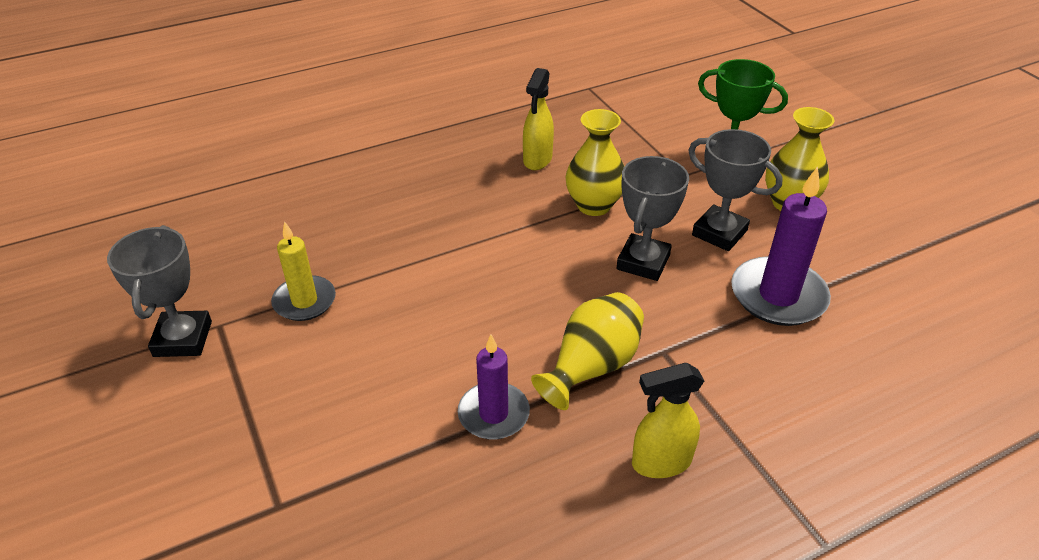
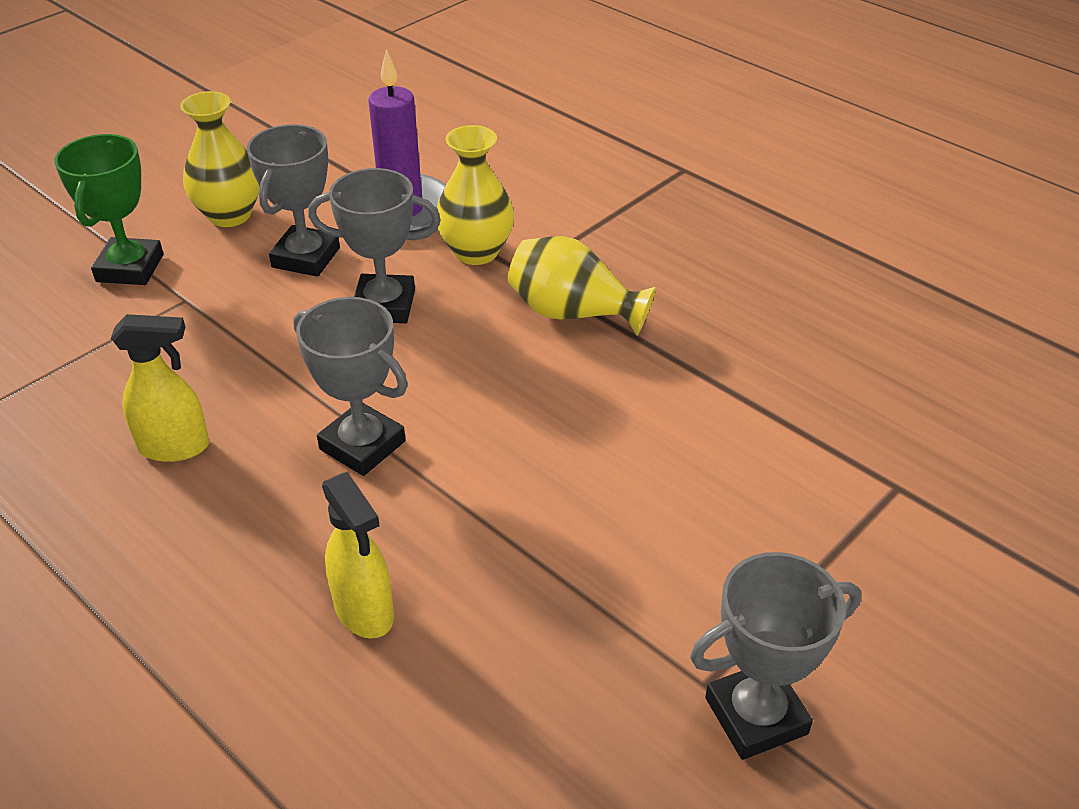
camera: 110 degrees left, 0 degrees up
(304, 301) = (607, 602): yellow candle -> none
(493, 414) = (678, 366): purple candle -> none
(498, 228) = (362, 445): none -> grey trophy
(594, 205) = (280, 366): yellow vase -> yellow vase (476, 252)
(660, 462) = (662, 253): yellow spray bottle -> yellow spray bottle (364, 611)

